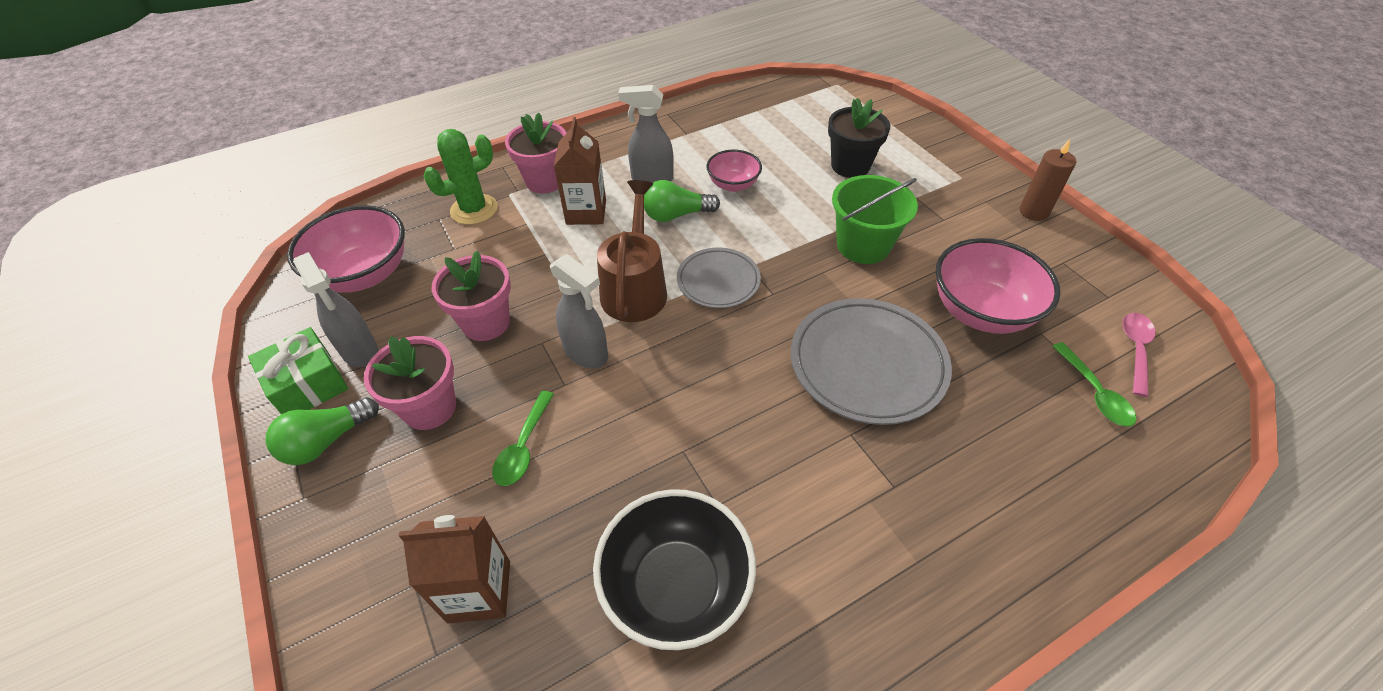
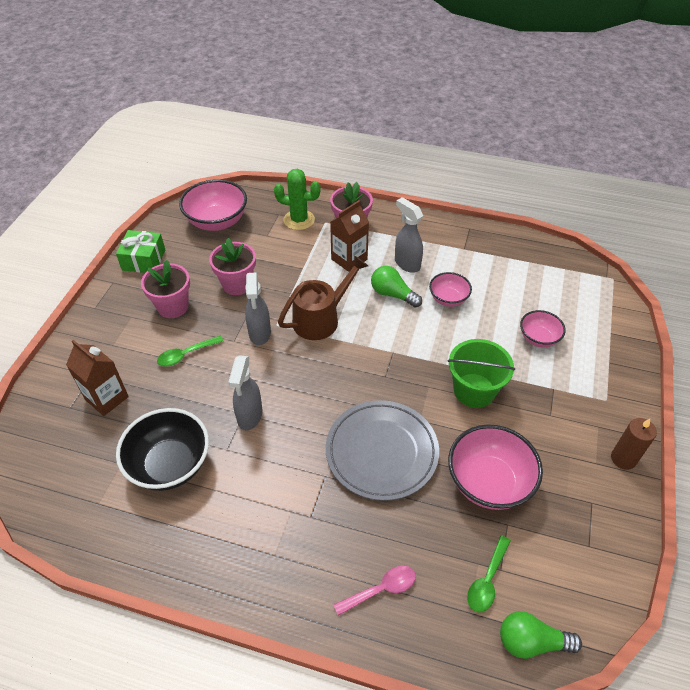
camera: 45 degrees right, 0 degrees up
(326, 441) = (125, 290): green light bulb -> green light bulb (531, 642)
(360, 351) = (176, 259): grey spray bottle -> grey spray bottle (249, 416)
(718, 281) = (366, 347): grey plate -> none
(850, 166) = (538, 338): black flower pot -> pink bowl
(1135, 350) = (554, 586): pink spoon -> pink spoon (381, 589)

